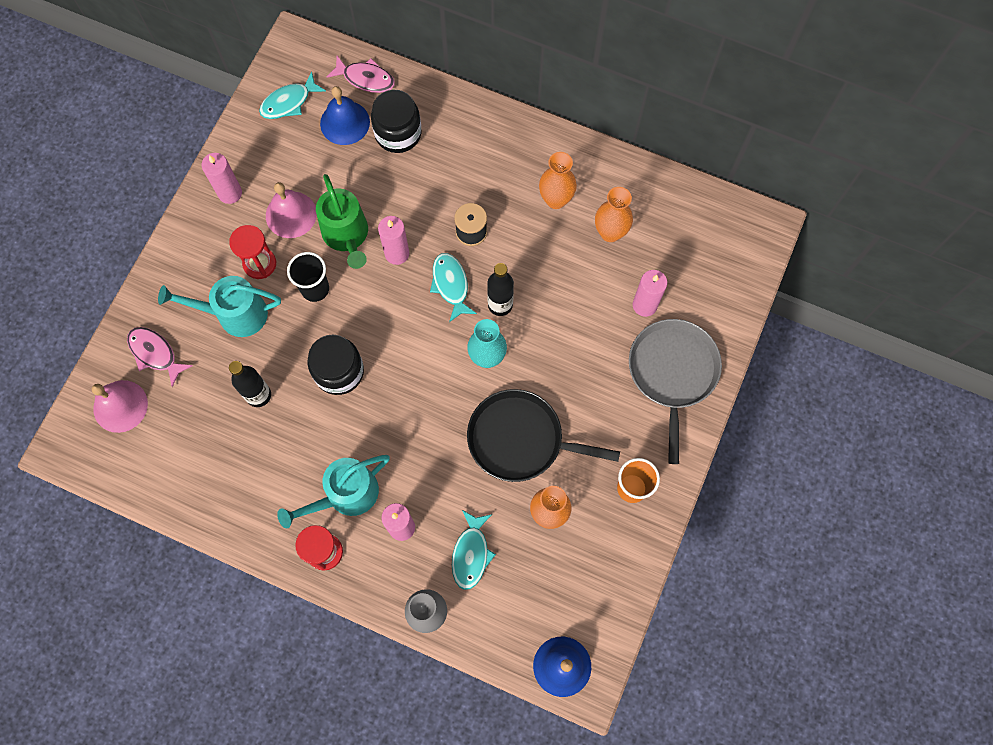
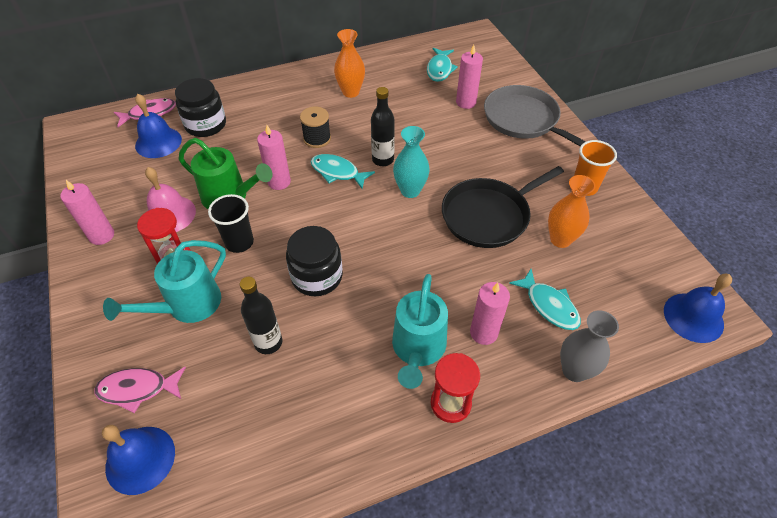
camera: 45 degrees left, 20 degrees down
(120, 406) = (140, 459): pink bell -> blue bell
(289, 102) = (100, 157): turquoise fish -> turquoise fish (440, 69)
(610, 232) = (402, 86): orange vase -> none

